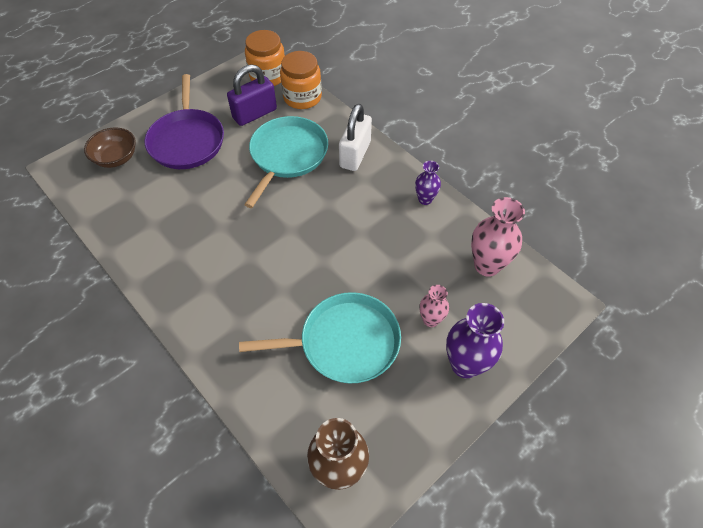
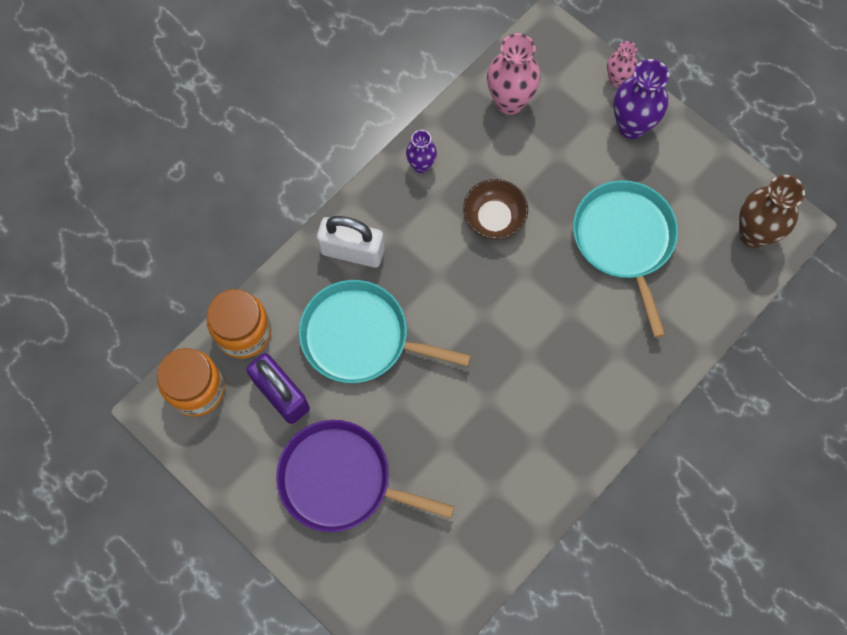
camera: 95 degrees left, 15 degrees up
(116, 158) = (383, 574): brown bowl -> brown bowl (494, 218)
(187, 140) = (341, 480): purple pan -> purple pan turned 150 degrees counterclockwise
(430, 320) = (585, 157): pink vase -> pink vase (617, 80)

